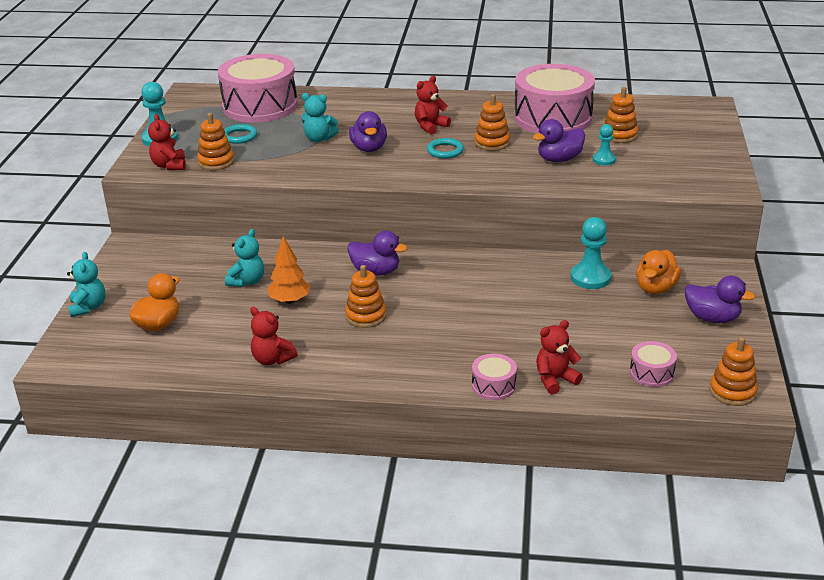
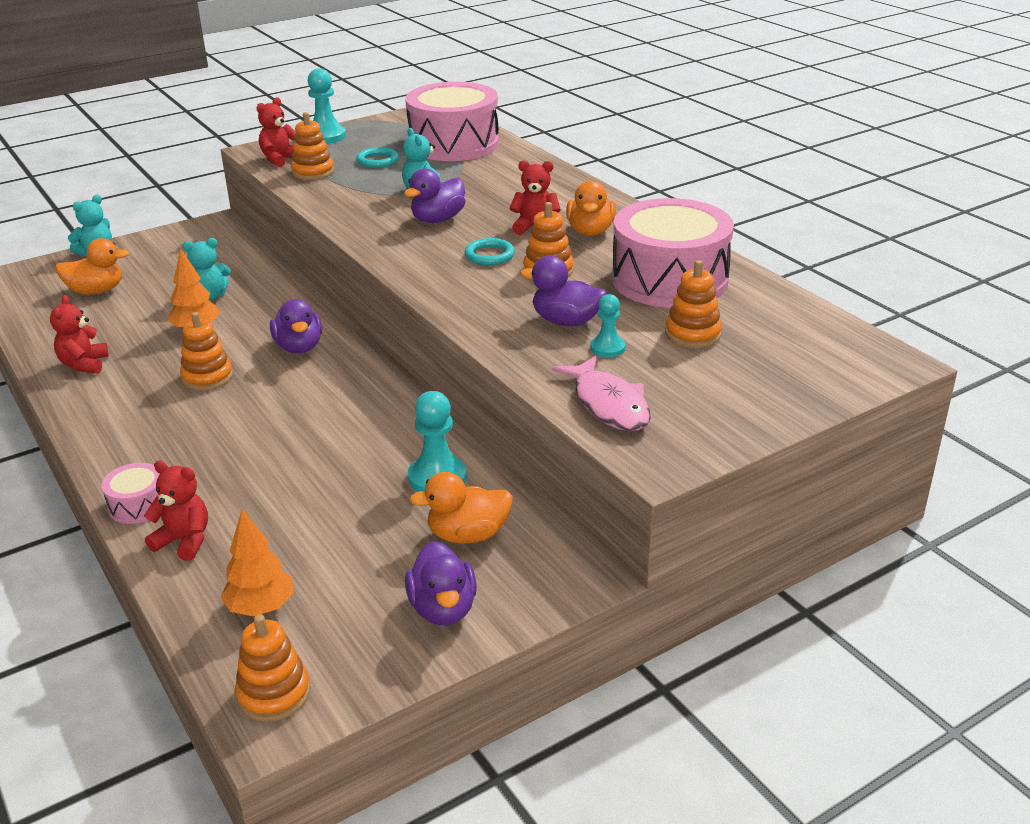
camera: 50 degrees right, 0 degrees up
(461, 115) = (590, 231): none -> orange duck
(651, 373) = (261, 607): pink drum -> orange tree
(661, 180) = (608, 404): none -> pink fish

